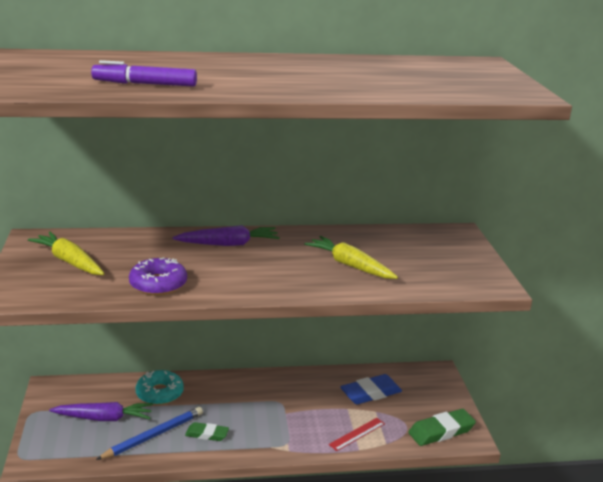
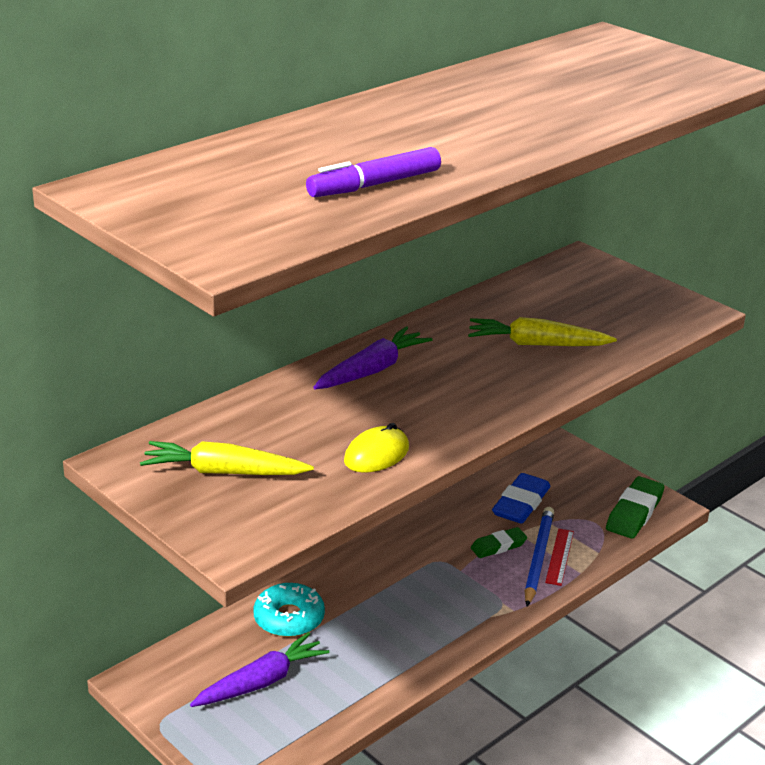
camera: 35 degrees left, 5 degrees up
(153, 436) = (348, 671): blue pencil -> blue pencil (538, 558)
(158, 284) = (376, 454): purple donut -> yellow mouse
(207, 434) = (406, 638): green eraser -> green eraser (498, 546)

